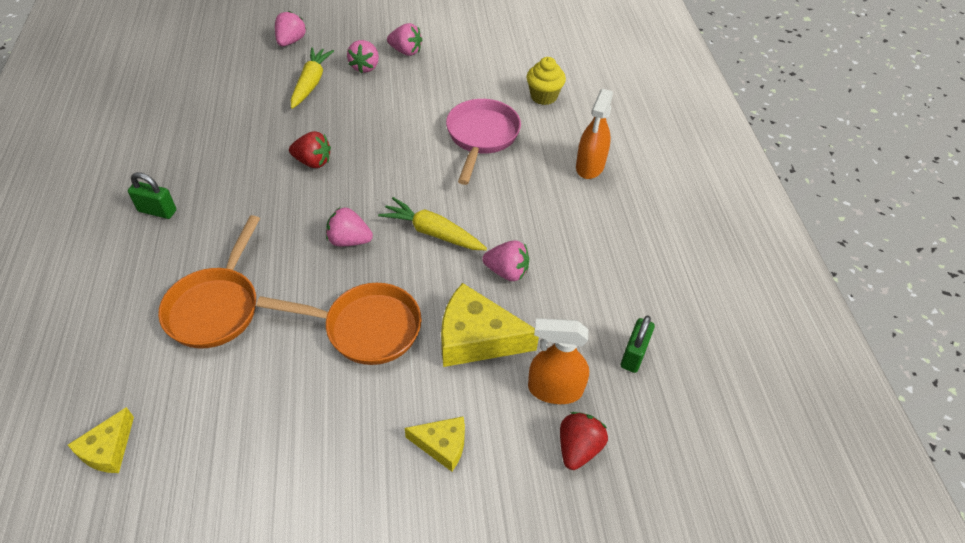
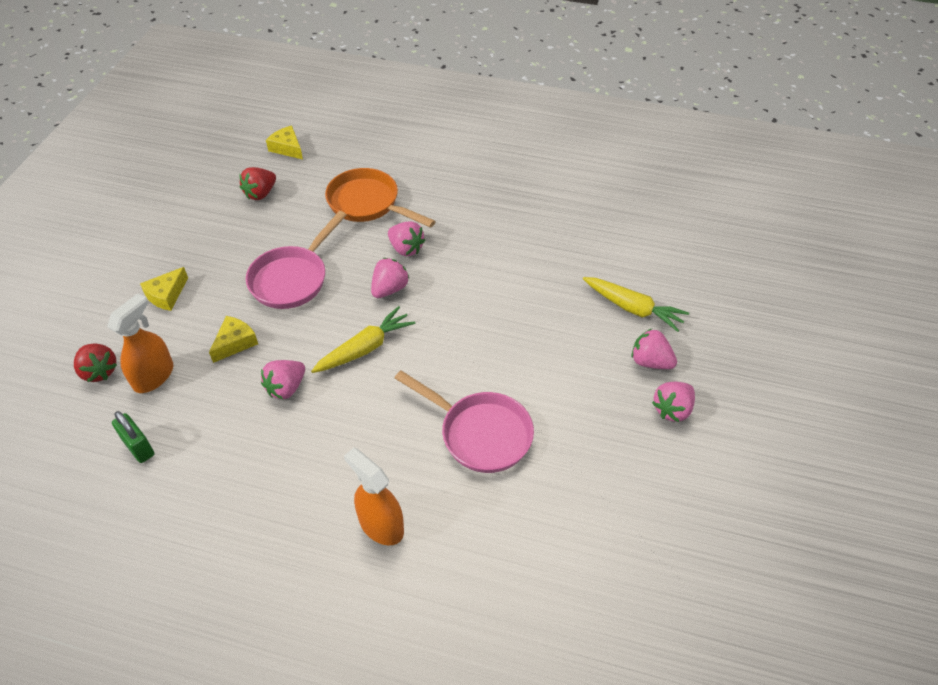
camera: 115 degrees right, 0 degrees up
(157, 211) = (488, 184): green padlock -> none
(291, 41) = (720, 307): pink strawberry -> pink strawberry (406, 249)
(313, 162) = (504, 286): red strawberry -> red strawberry (260, 193)
(365, 328) = (292, 278): orange pan -> pink pan
(477, 338) = (235, 343): yellow cheese -> yellow cheese, size x0.57
(543, 96) = (528, 530): yellow cupcake -> none

